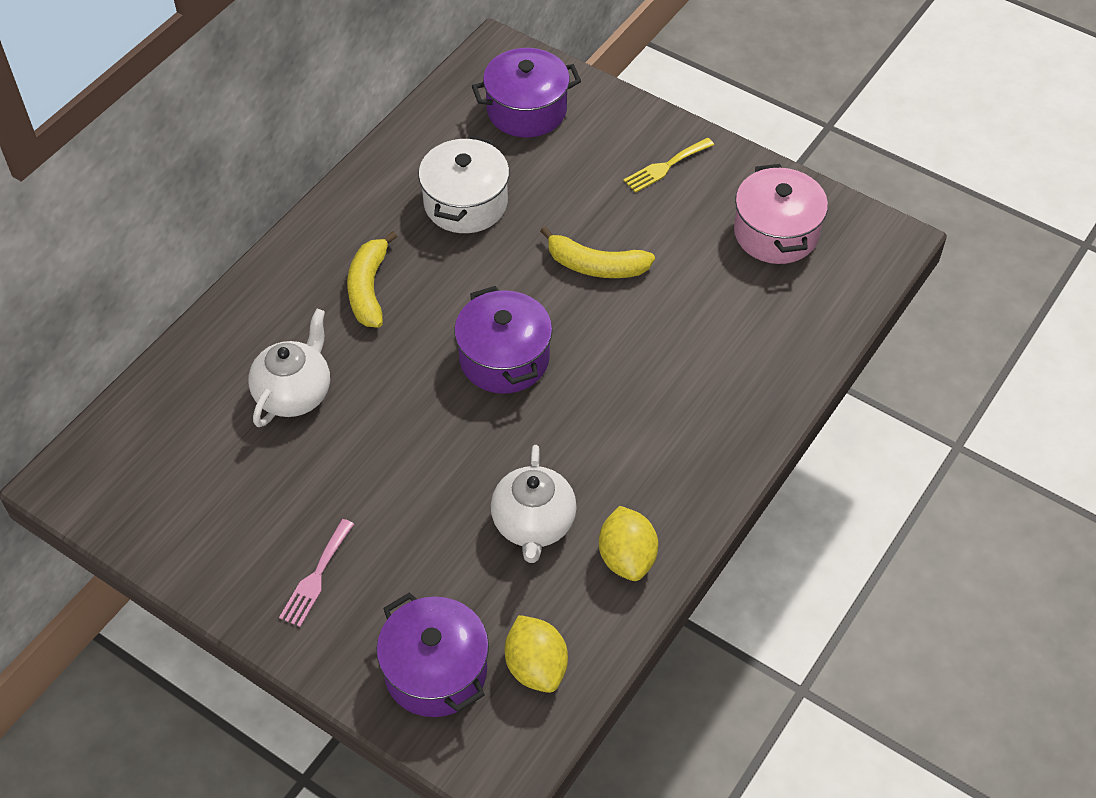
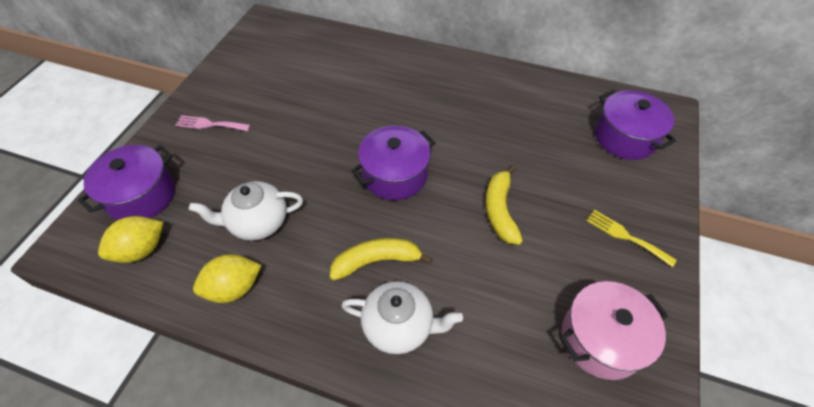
camera: 75 degrees right, 0 degrees up
(294, 393) = (338, 84): white teapot -> white teapot (399, 326)
(369, 289) = (427, 96): yellow banana -> yellow banana (376, 261)
(465, 203) = (520, 125): white pot -> none

